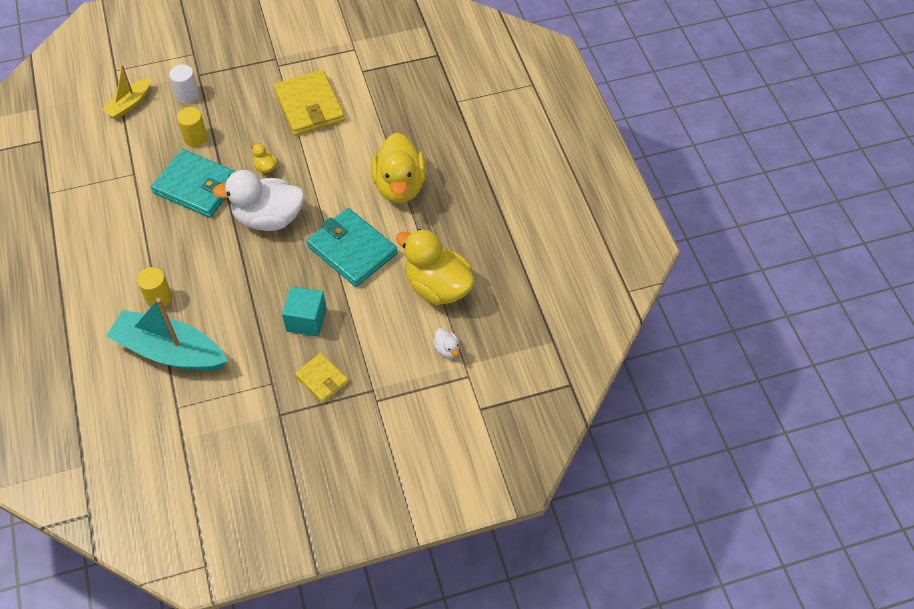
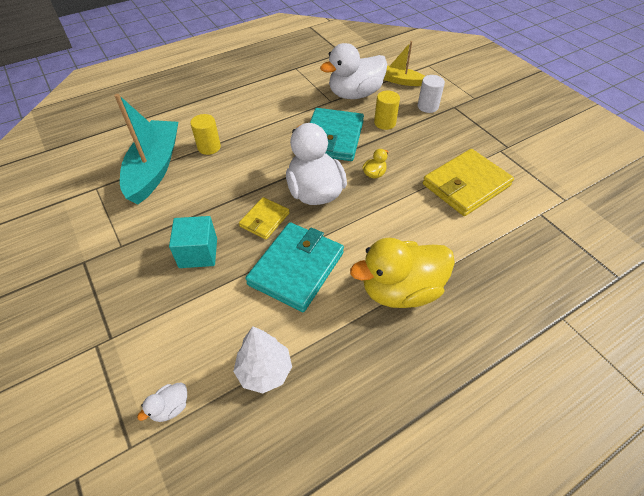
camera: 75 degrees right, 5 degrees down
(133, 149) = (355, 94): none -> white duck
(322, 379) = (125, 285): yellow wallet -> yellow wallet (264, 220)
(437, 287) = (264, 371): yellow duck -> white tree

